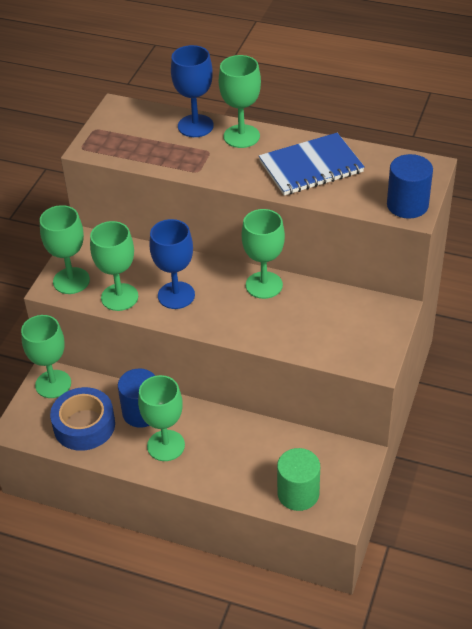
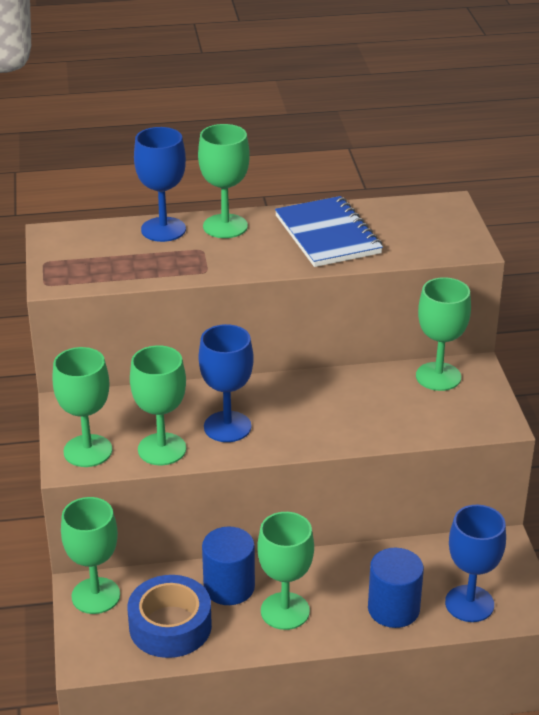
camera: 30 degrees left, 10 degrees down
(264, 285) = (317, 386): green goblet -> green goblet (438, 376)
(298, 493) = (469, 604): green cylinder -> blue goblet
(311, 167) = (327, 235): blue notebook -> blue notebook turned 60 degrees counterclockwise
(407, 205) = (458, 242): blue cylinder -> blue cylinder (393, 609)

